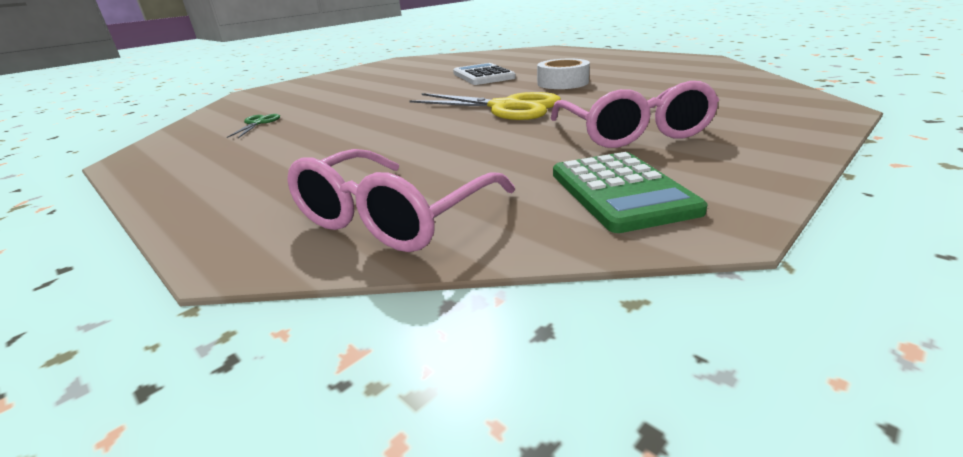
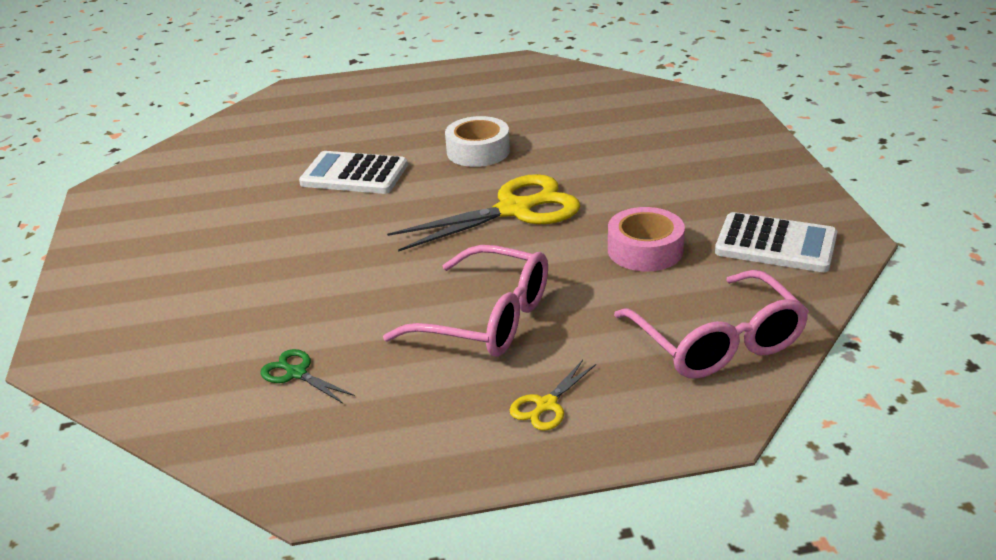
camera: 55 degrees left, 5 degrees up
(248, 184) = (546, 405): none -> yellow scissors
(515, 150) = (645, 250): none -> pink tape
(620, 192) = (775, 244): green calculator -> white calculator
(633, 133) = (676, 190): pink glasses -> pink glasses (487, 319)

